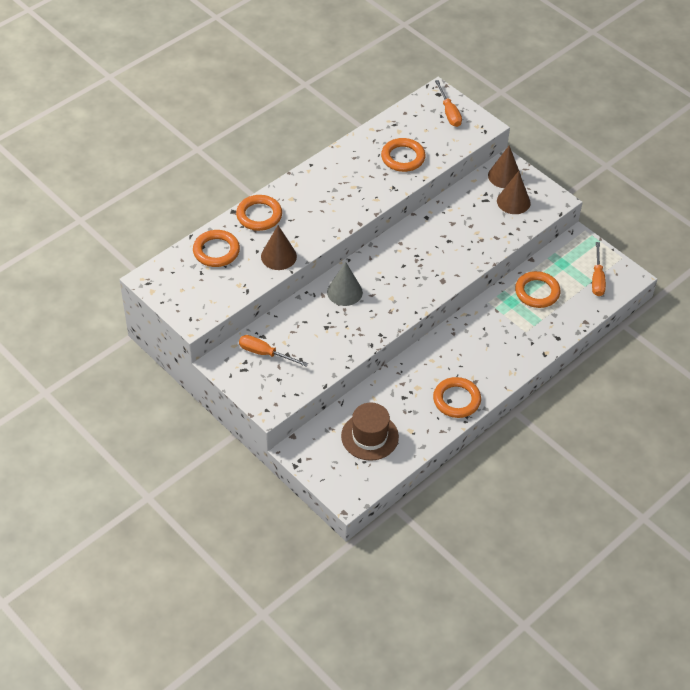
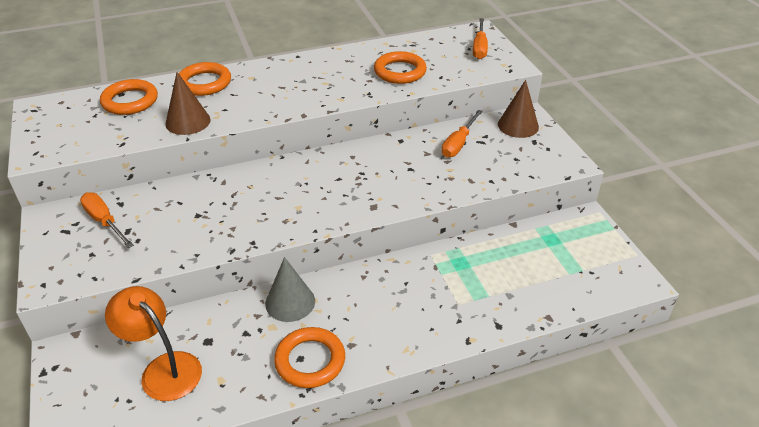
camera: 25 degrees right, 10 degrees down
(344, 292) = (250, 186): grey cone -> grey cone (290, 302)
(369, 436) = (163, 368): brown hat -> orange lamp
(513, 202) = (514, 151): brown cone -> none
(537, 292) = (500, 262): orange ring -> none
(597, 279) = (590, 270): orange screwdriver -> orange screwdriver (458, 143)

